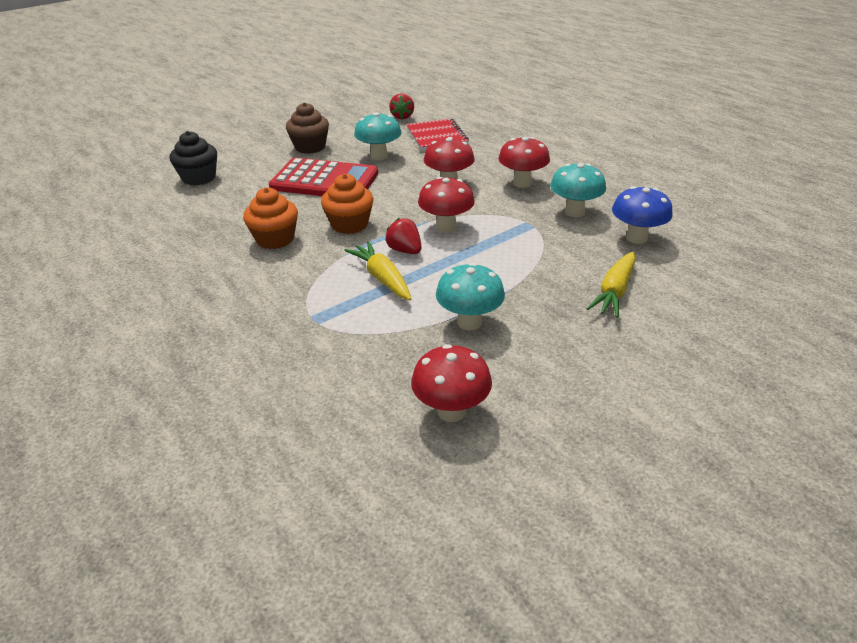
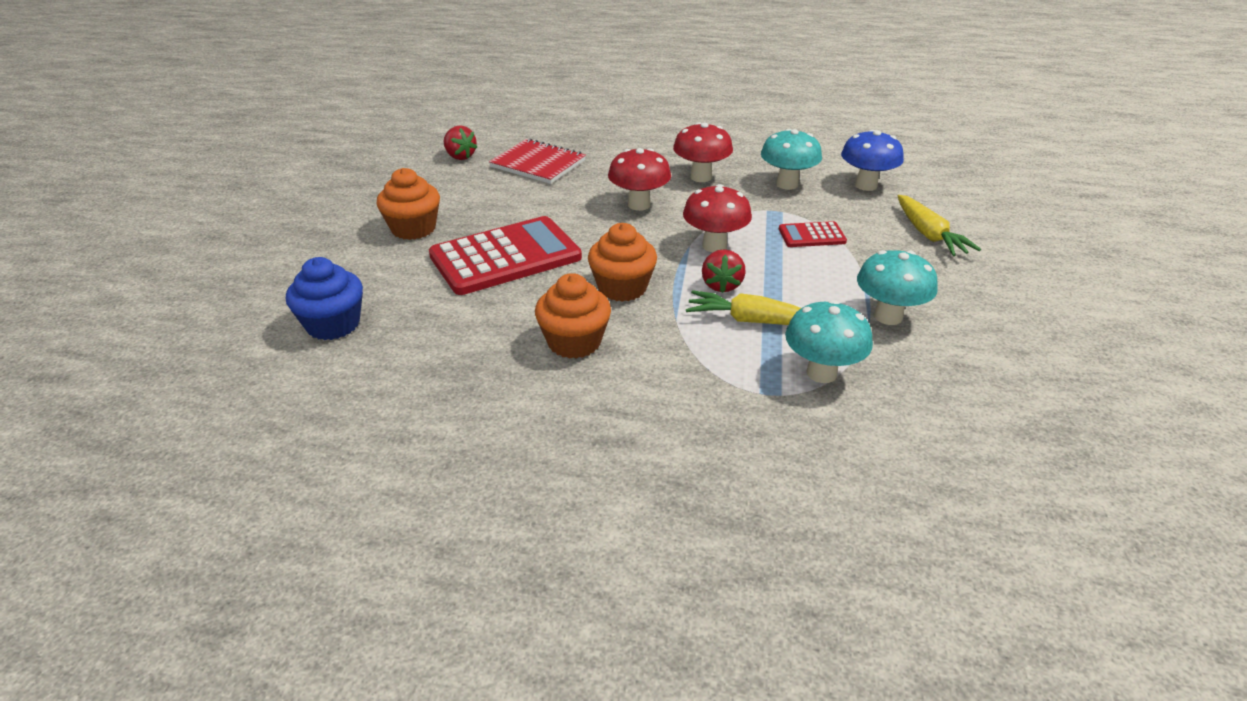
camera: 45 degrees left, 0 degrees up
(199, 178) = (333, 324): black cupcake -> blue cupcake
(310, 147) = (413, 228): brown cupcake -> orange cupcake
(379, 156) = (516, 207): turquoise mushroom -> turquoise mushroom (821, 373)
(405, 250) = (721, 285): red strawberry -> red strawberry turned 90 degrees counterclockwise
(451, 411) = (1010, 393): red mushroom -> none
(522, 251) = (812, 235): none -> red calculator

